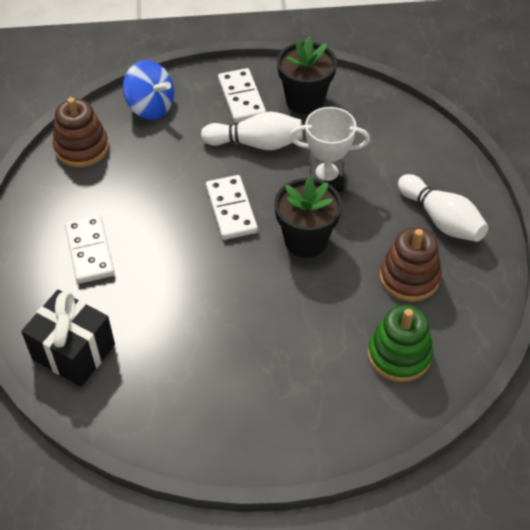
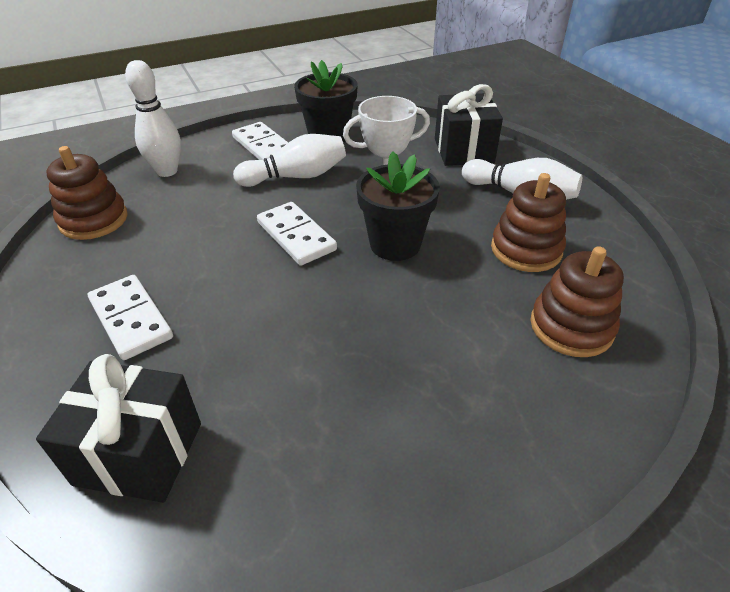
camera: 20 degrees left, 10 degrees down
(150, 107) = (167, 171): blue spinning top -> white bowling pin
(399, 355) = (571, 327): green stacking toy -> brown stacking toy
(421, 152) = (463, 151): none -> black gift

